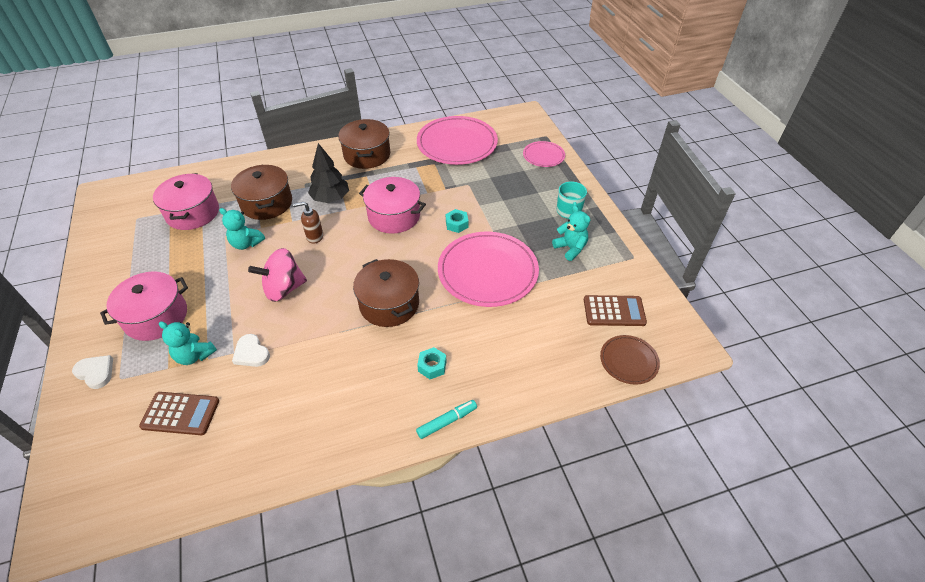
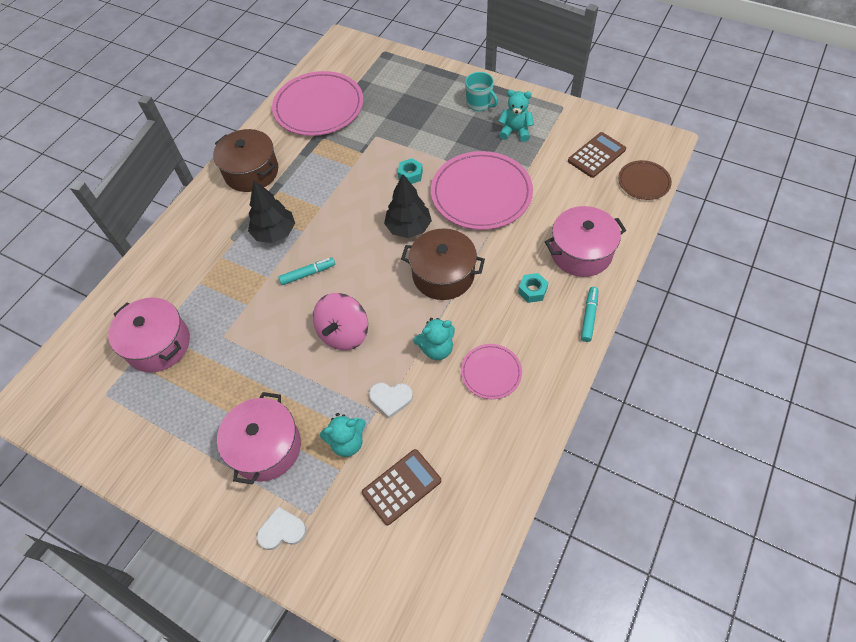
camera: 40 degrees left, 10 degrees up
(246, 243) = (254, 327): turquoise teddy bear -> turquoise teddy bear (436, 349)
(266, 203) = (220, 281): brown pot -> none
(314, 237) = (308, 274): brown soap dispenser -> turquoise marker
(394, 216) = (351, 206): pink pot -> pink pot (581, 252)
(409, 256) = (408, 227): none -> black tree
(543, 156) = (403, 70): pink plate -> pink plate (491, 372)

